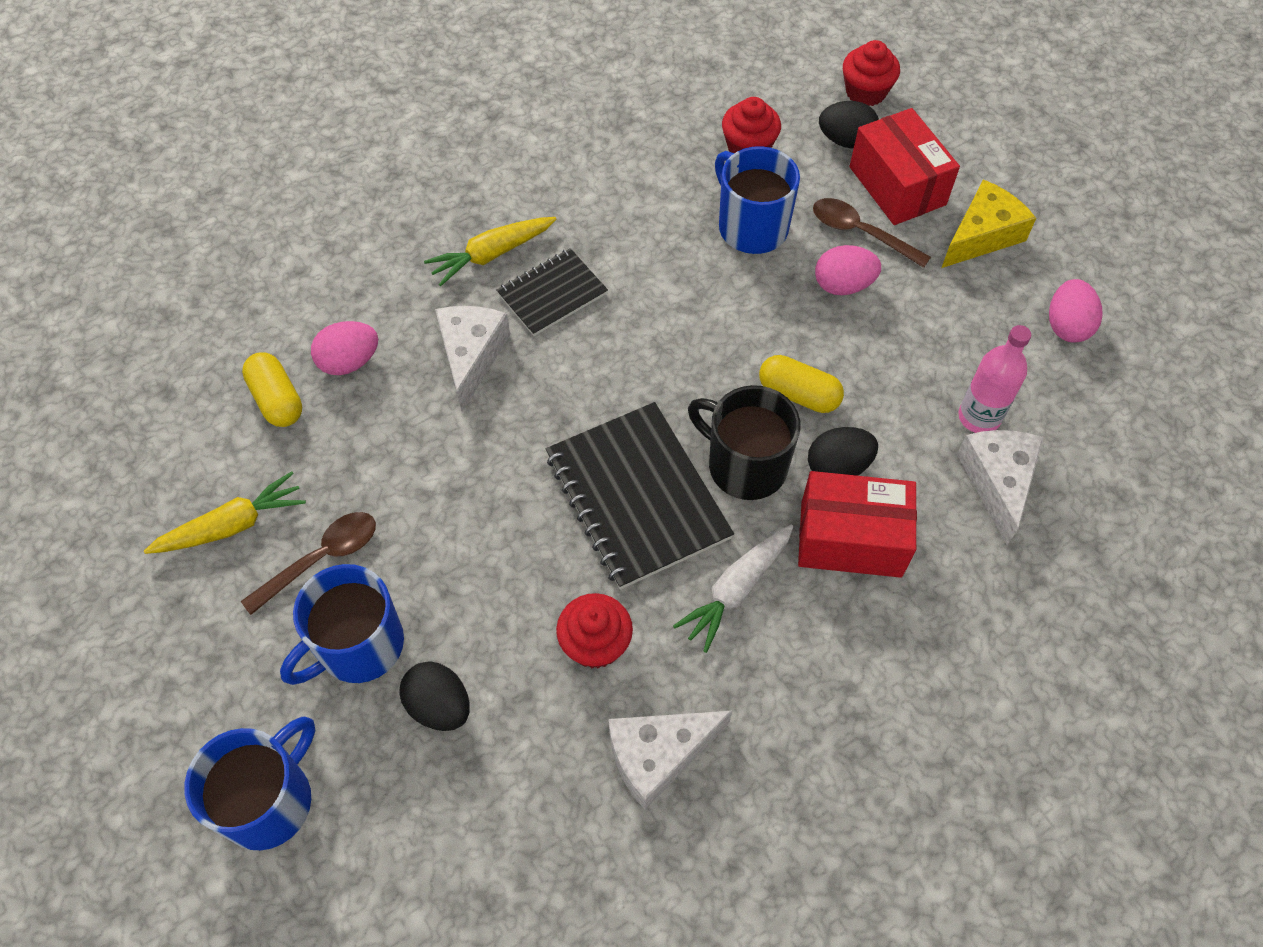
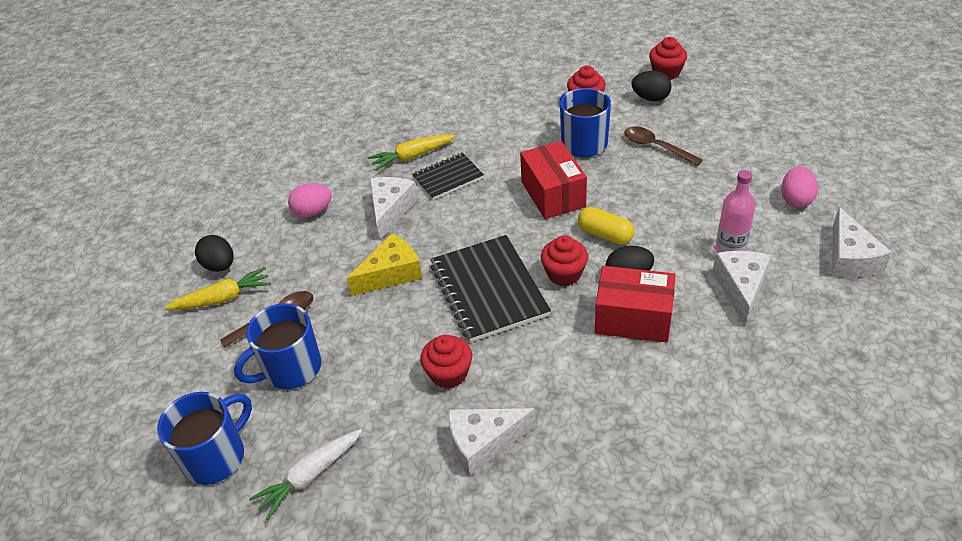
camera: 10 degrees right, 15 degrees down
(277, 399) = (264, 231): yellow capsule -> none
(439, 706) = (338, 406): black egg -> black egg (220, 266)
(736, 589) = (550, 345): white carrot -> white carrot (310, 476)
(745, 465) = (564, 274): black mug -> red cupcake
(843, 285) = (641, 175): pink egg -> none
(897, 186) = (683, 122): red box -> red box (553, 194)
(982, 235) = (739, 149): yellow cheese -> yellow cheese (391, 273)
(1145, 426) = (850, 258): none -> white cheese

